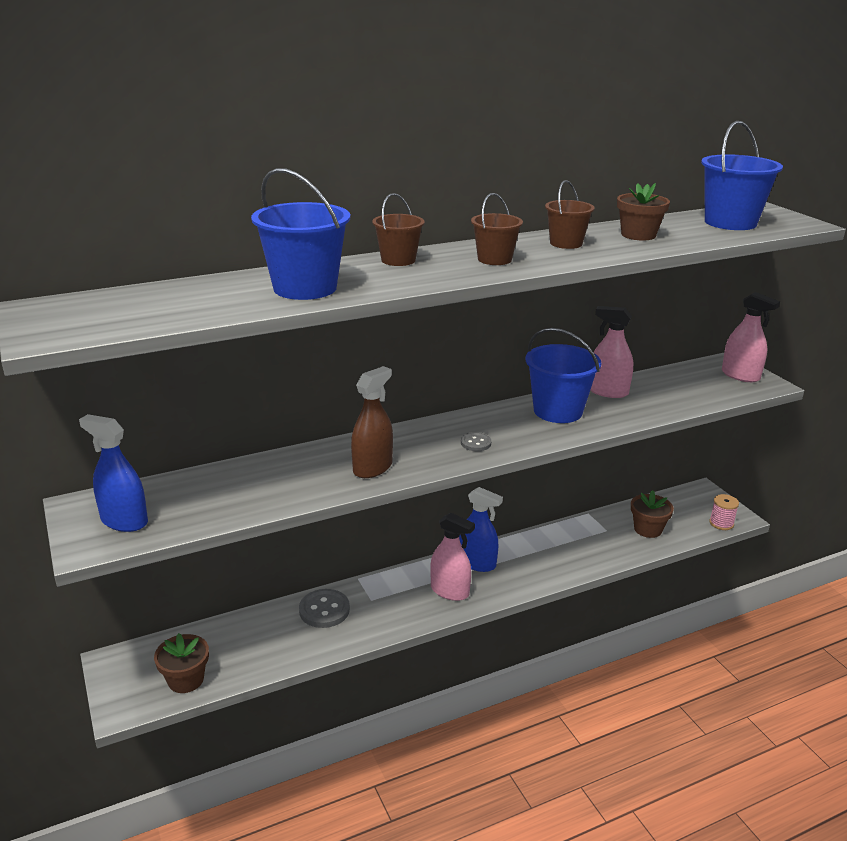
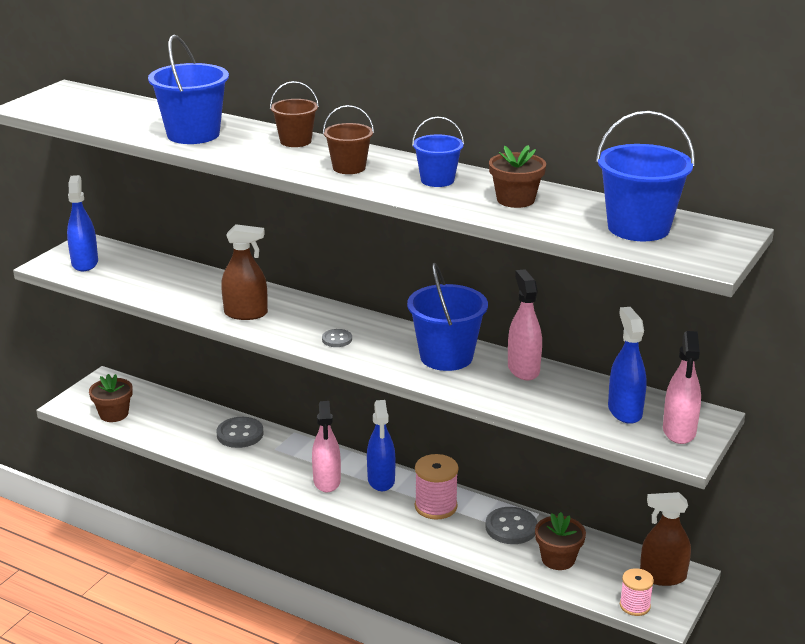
camera: 55 degrees right, 0 degrees up
(538, 553) = (436, 506): none -> pink spool
(566, 243) = (437, 180): brown bucket -> blue bucket
(594, 532) = (511, 527): none -> grey button
(698, 499) = (662, 577): none -> brown spray bottle
(700, 381) = (624, 411): none -> blue spray bottle

